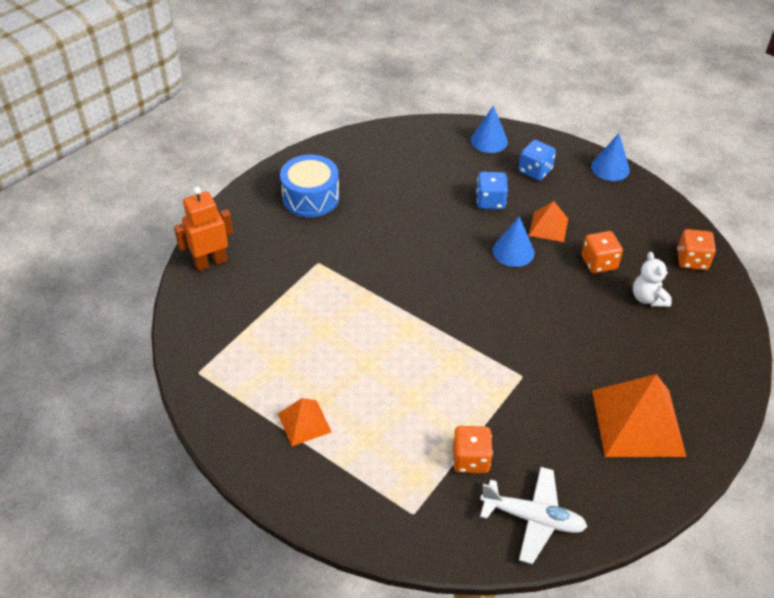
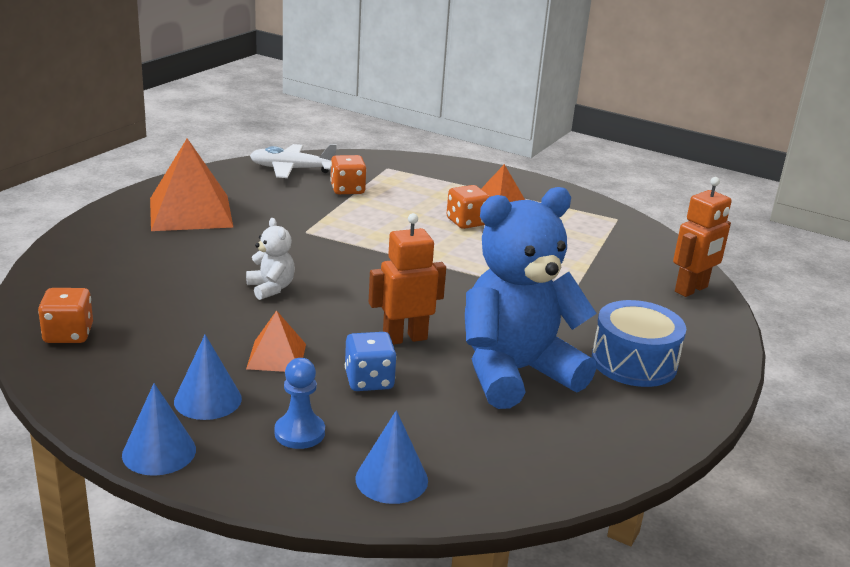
camera: 165 degrees right, 20 degrees down
(394, 198) = (515, 372): none -> blue teddy bear
(459, 234) = (404, 338): none -> orange robot
(513, 251) = (326, 325): blue cone -> blue cone (208, 400)
(535, 171) = (299, 433): blue dice -> blue pawn
(599, 263) = (207, 322): orange dice -> orange dice (466, 222)
(648, 298) = (148, 294): white teddy bear -> white teddy bear (271, 288)

